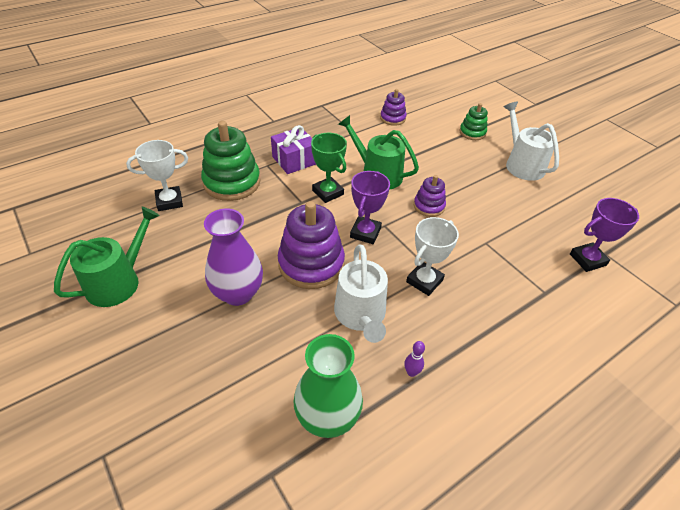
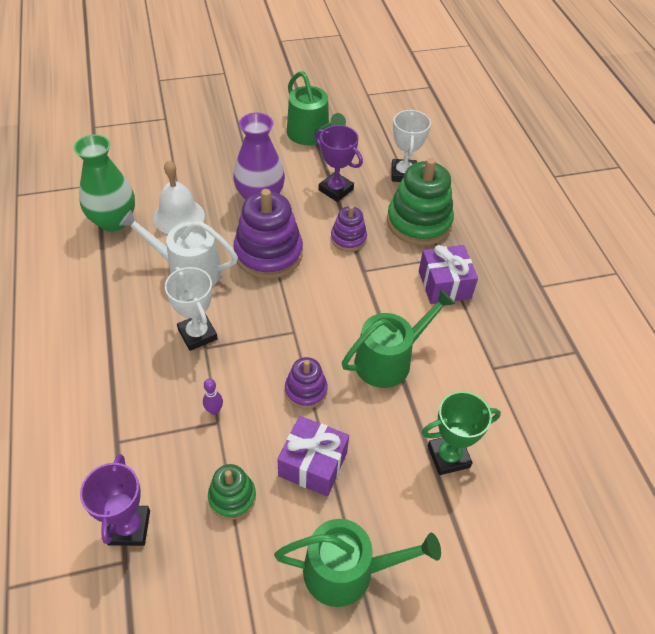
camera: 110 degrees right, 5 degrees up
(293, 353) = (179, 216): none -> white bell
(328, 192) = (371, 298): green trophy -> green trophy (448, 456)
(365, 233) = (290, 310): purple trophy -> purple trophy (336, 190)
(392, 118) = (523, 433): purple stacking toy -> purple stacking toy (348, 238)
(411, 372) = (111, 283): purple bowling pin -> purple bowling pin (214, 410)
(472, 132) = (456, 540): green stacking toy -> green stacking toy (232, 497)
(476, 190) = (313, 464): none -> purple gift
(522, 164) = (347, 571): white watering can -> green watering can

